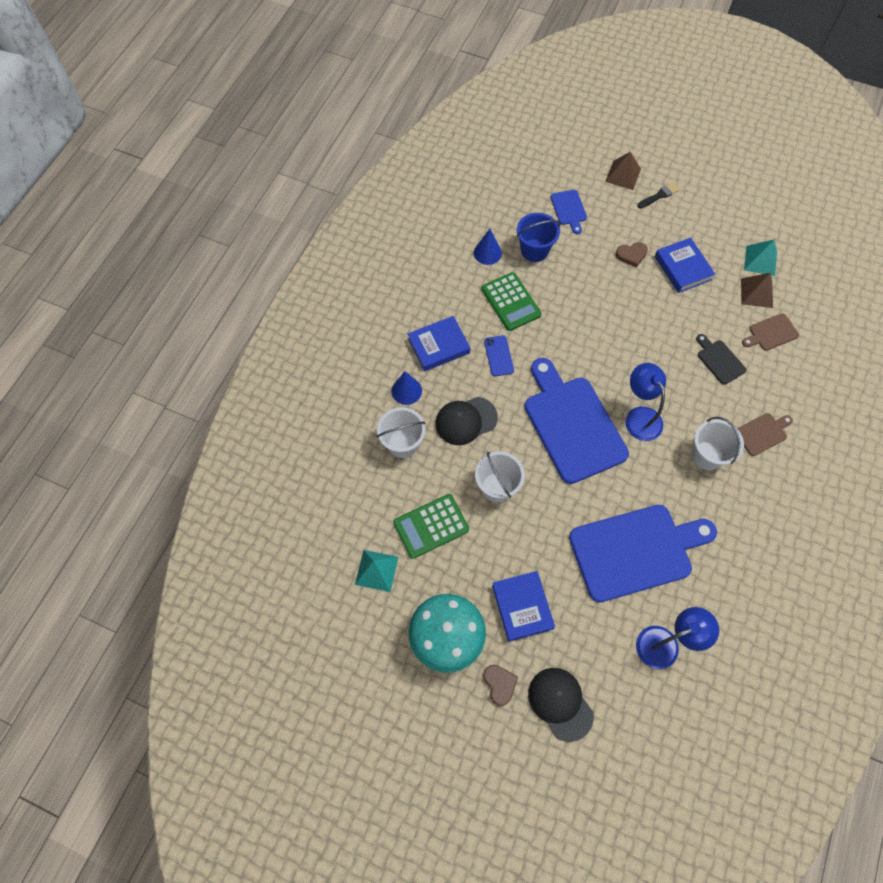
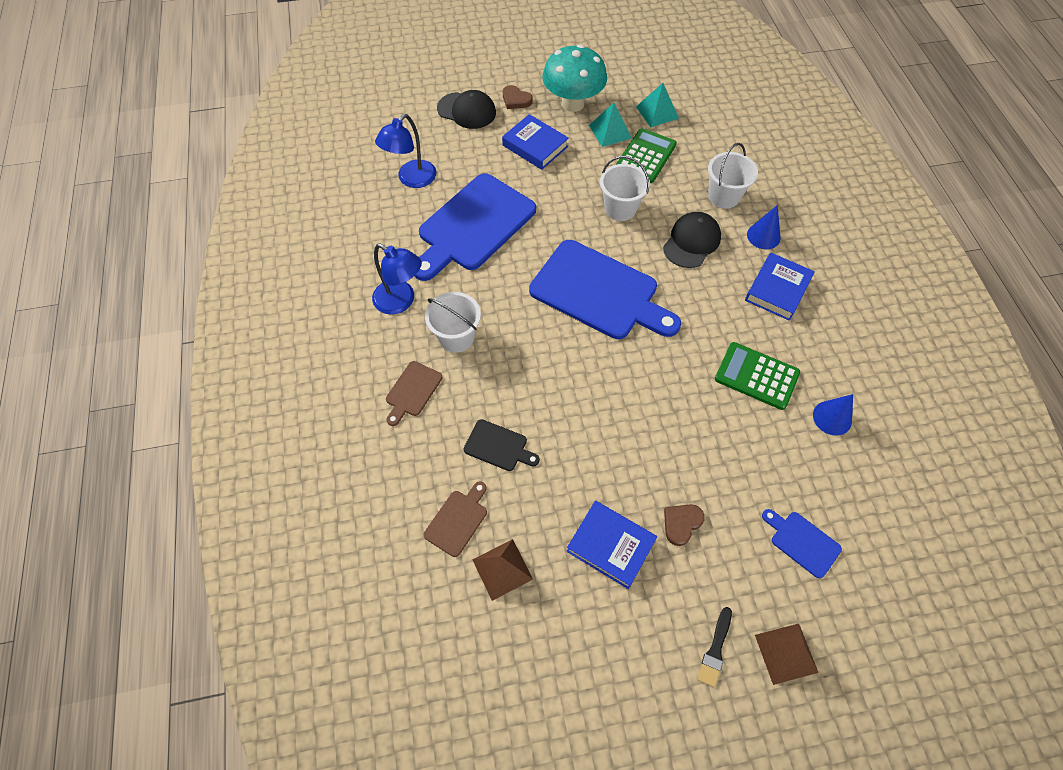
camera: 145 degrees right, 5 degrees down
(498, 356) = (717, 314): blue phone -> none
(534, 250) = (789, 455): blue bucket -> none
(639, 416) = (543, 336): blue lamp -> blue lamp (401, 302)
(760, 260) = (522, 627): turquoise pyramid -> turquoise pyramid (610, 131)

